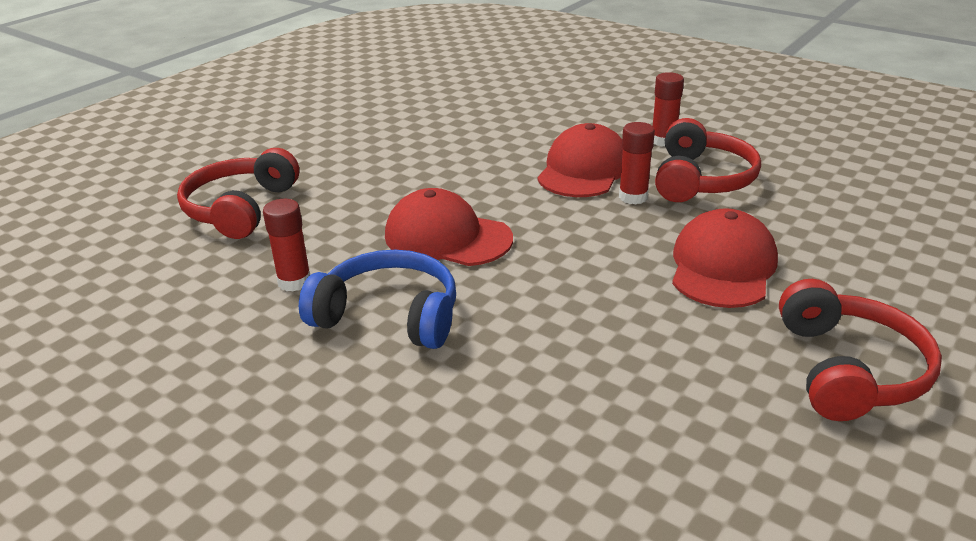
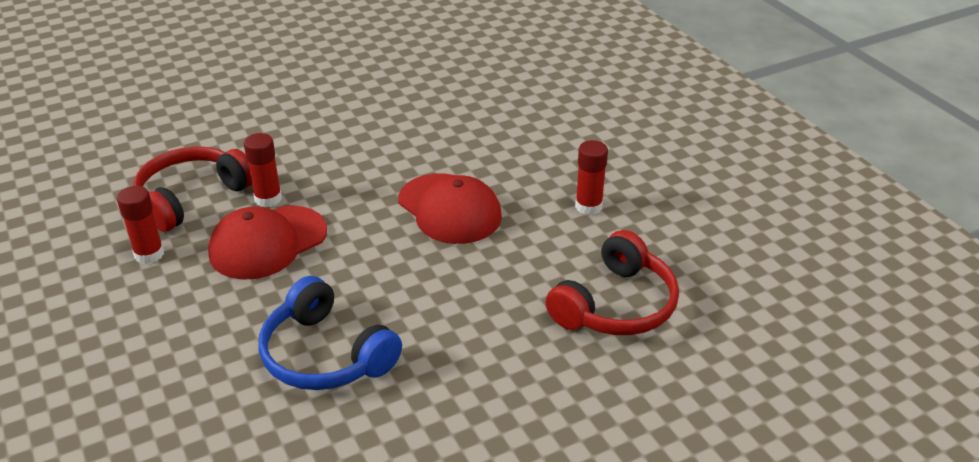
camera: 155 degrees left, 5 degrees up
(389, 315) = (533, 161): blue headphones -> blue headphones (325, 355)
(722, 266) = (290, 127): red cap -> none
(849, 370) = (313, 63): red headphones -> none

